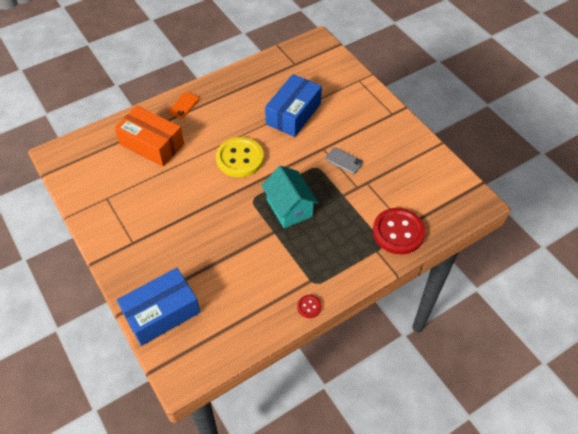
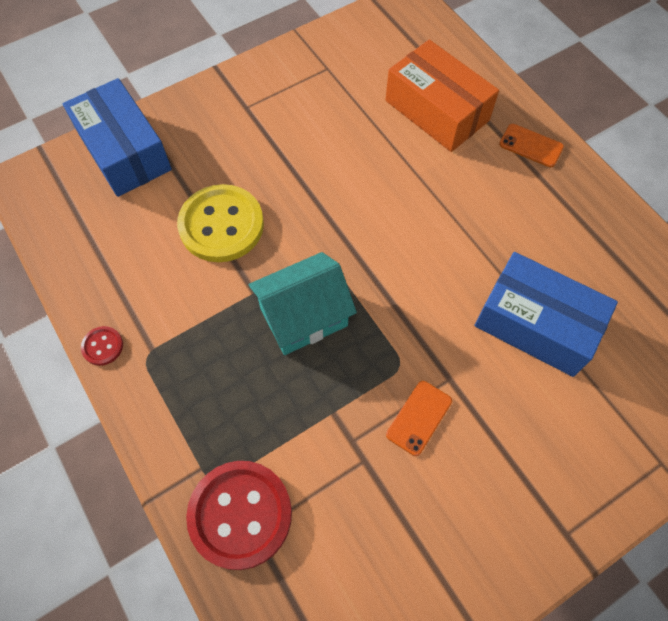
camera: 90 degrees right, 10 degrees up
(152, 144) = (437, 110): orange box -> orange box turned 75 degrees counterclockwise
(240, 158) = (414, 236): yellow button -> yellow button (221, 225)
(344, 161) = (419, 417): grey phone -> orange phone

